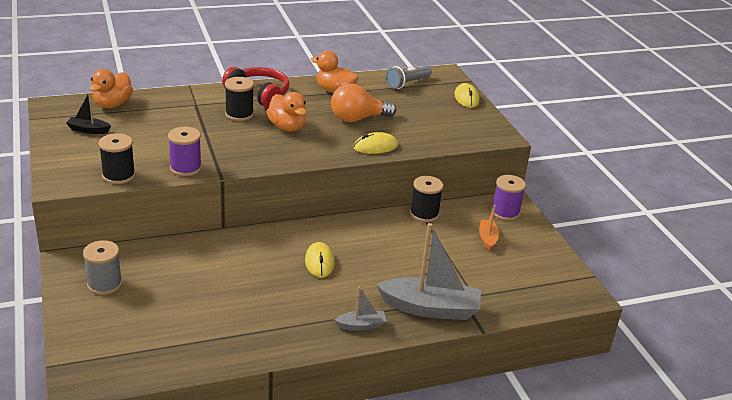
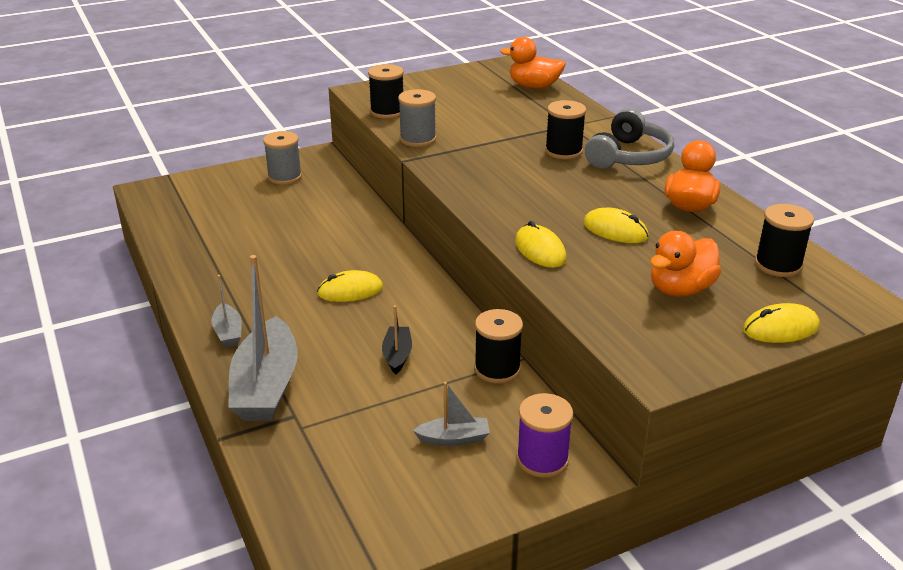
camera: 85 degrees right, 0 degrees up
(88, 130) = (471, 85): black boat -> black boat (397, 355)
(186, 168) = (418, 139): purple spool -> grey spool
(259, 94) = (629, 156): red headphones -> grey headphones
(287, 127) = (552, 183): orange duck -> orange duck (680, 289)
(358, 119) = (615, 230): orange light bulb -> yellow mouse
(407, 83) = (778, 265): grey flashlight -> black spool
(487, 238) = (454, 439): orange boat -> grey boat

